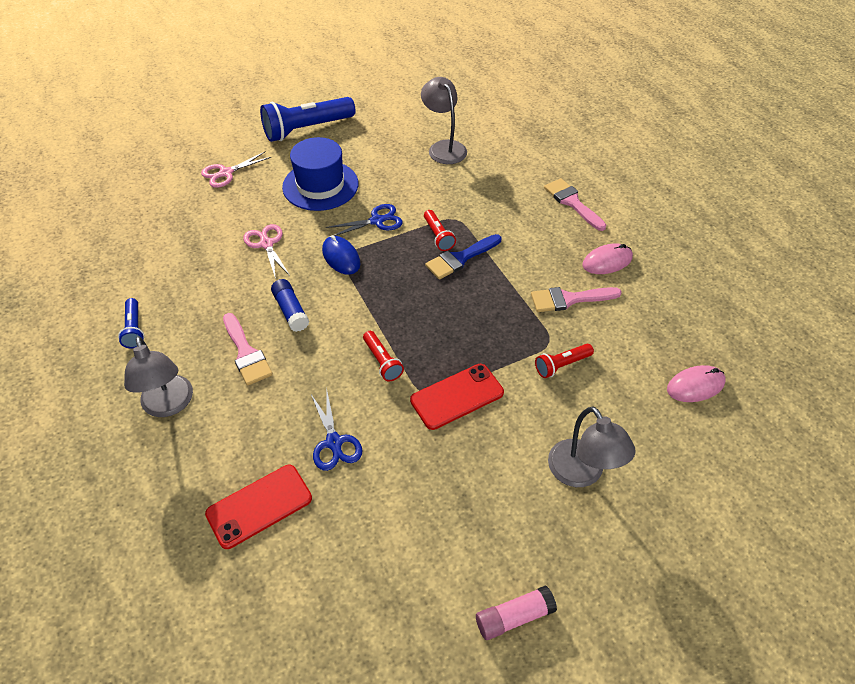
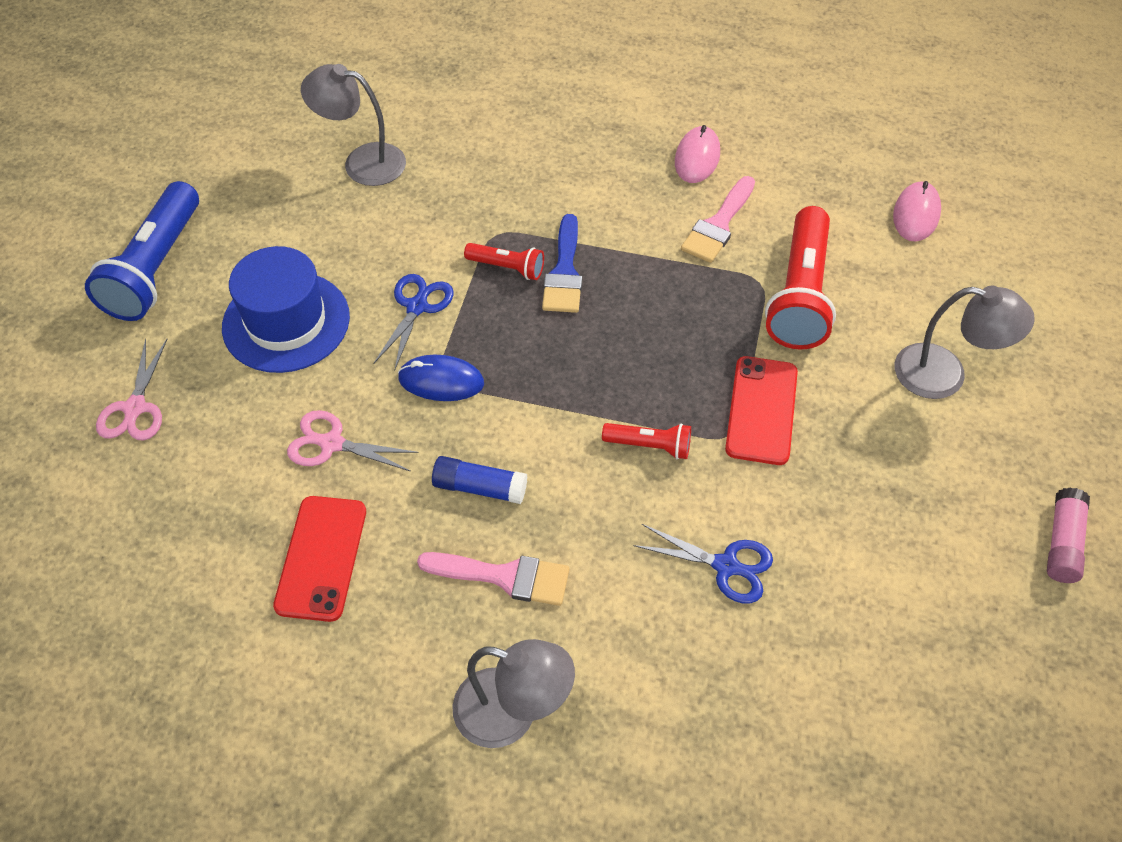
camera: 50 degrees left, 5 degrees up
(134, 329) = (333, 685): blue flashlight -> none
(259, 506) = (754, 696): red phone -> red phone (321, 558)
(562, 365) = (800, 294): red flashlight -> red flashlight, size x2.03
(572, 202) = (583, 121): pink brush -> none

